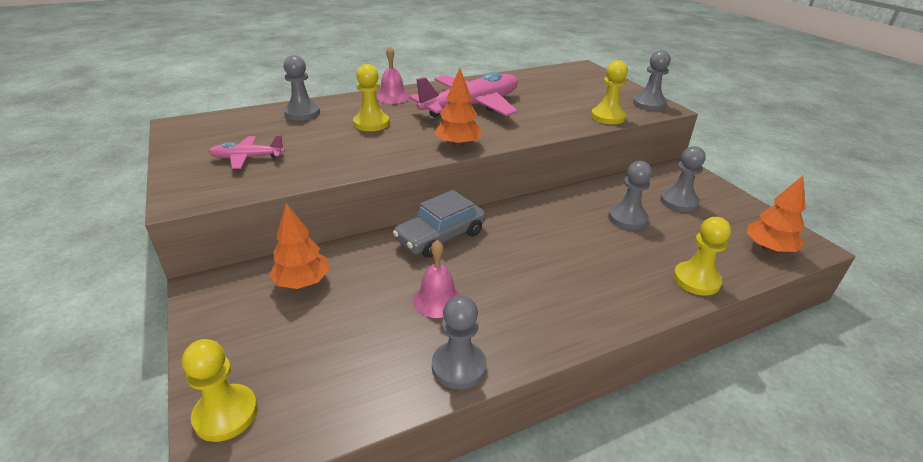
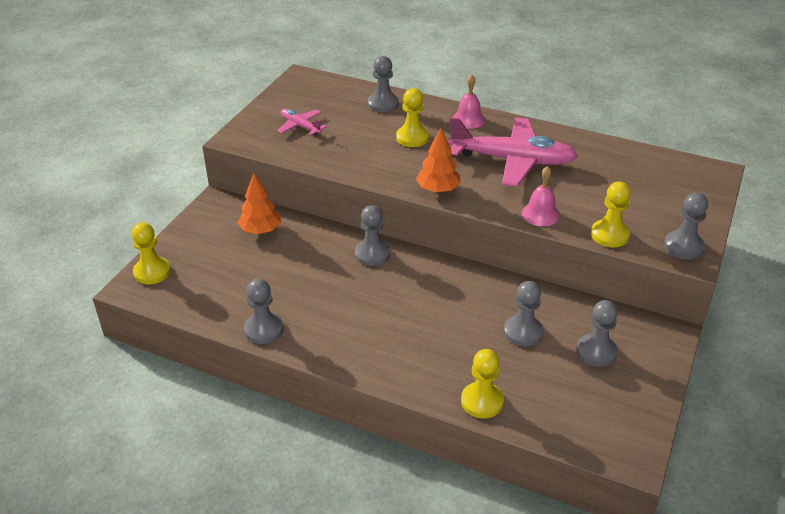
camera: 50 degrees right, 5 degrees up
(437, 300) = (308, 290): pink bell -> pink bell (540, 214)
(440, 236) = (372, 254): grey car -> grey pawn
(768, 248) = (590, 431): orange tree -> none

